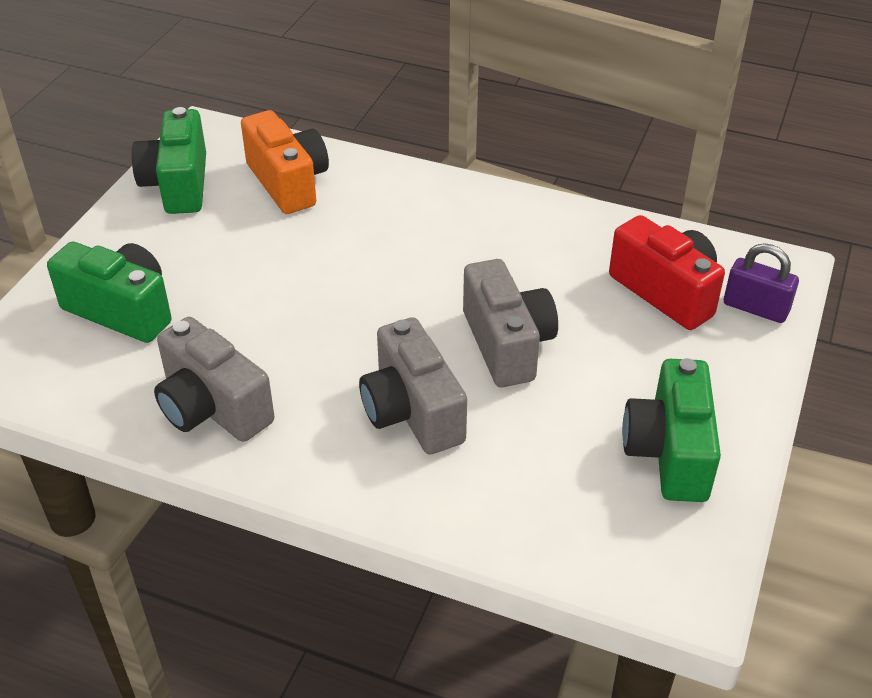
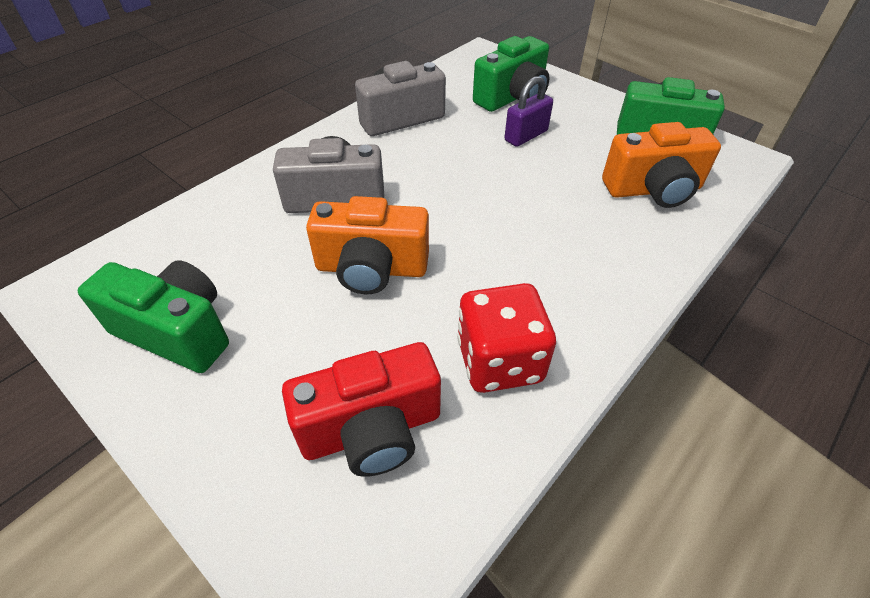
camera: 110 degrees right, 5 degrees up
(507, 344) = (371, 269): grey camera -> orange camera
(560, 242) = (499, 361): none -> red dice
(755, 308) = (292, 521): purple padlock -> purple padlock (526, 136)

